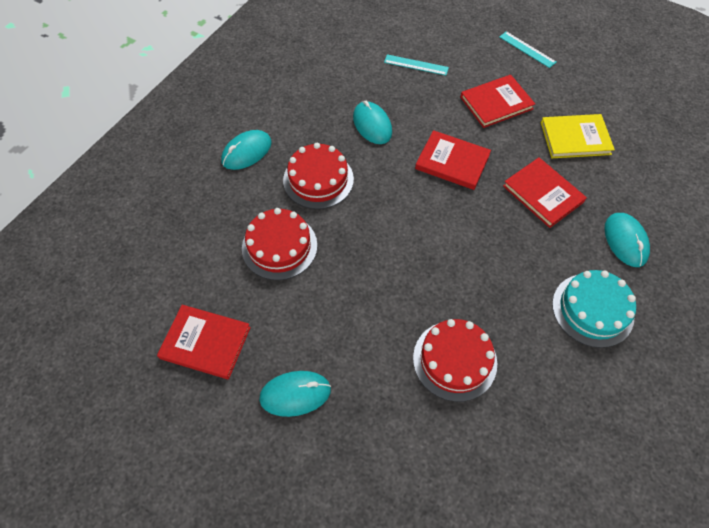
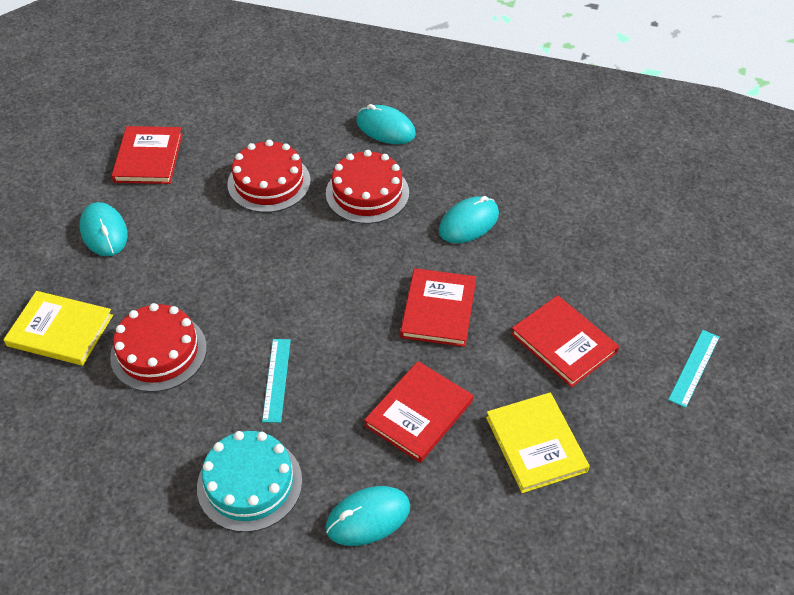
camera: 75 degrees right, 10 degrees down
(412, 444) = (60, 331): none -> yellow book
(416, 65) = (594, 246): turquoise ruler -> turquoise ruler (276, 379)

